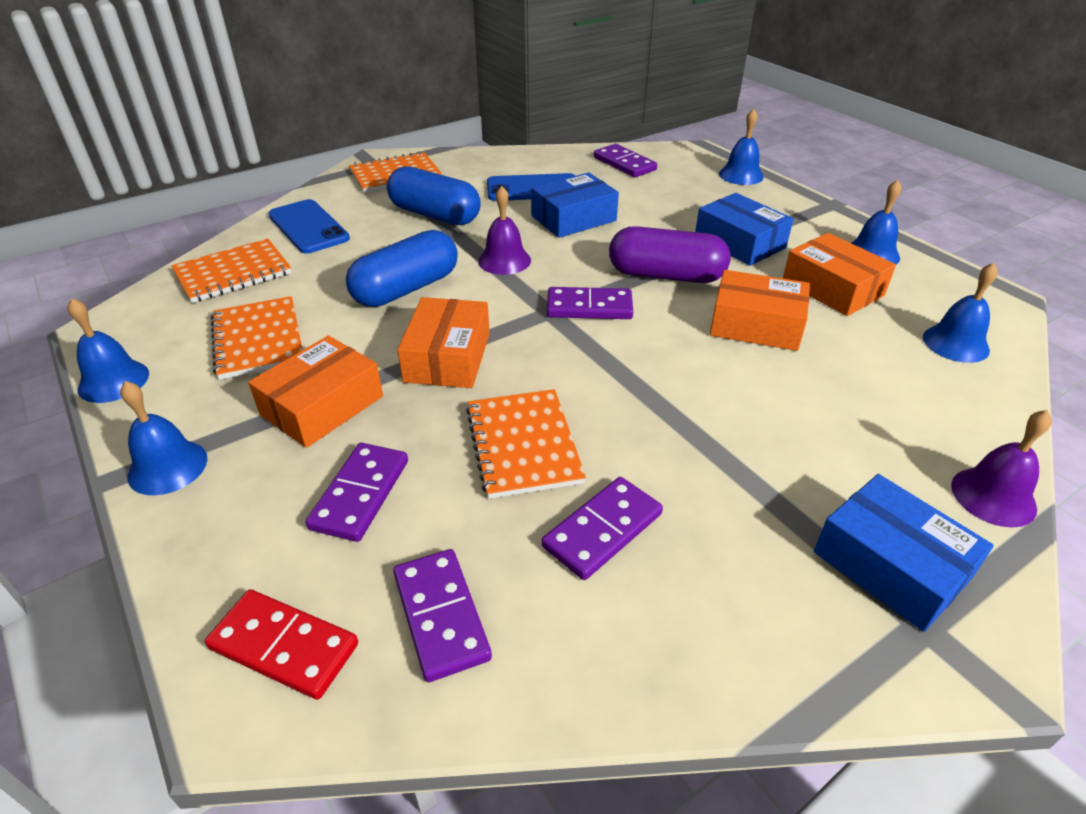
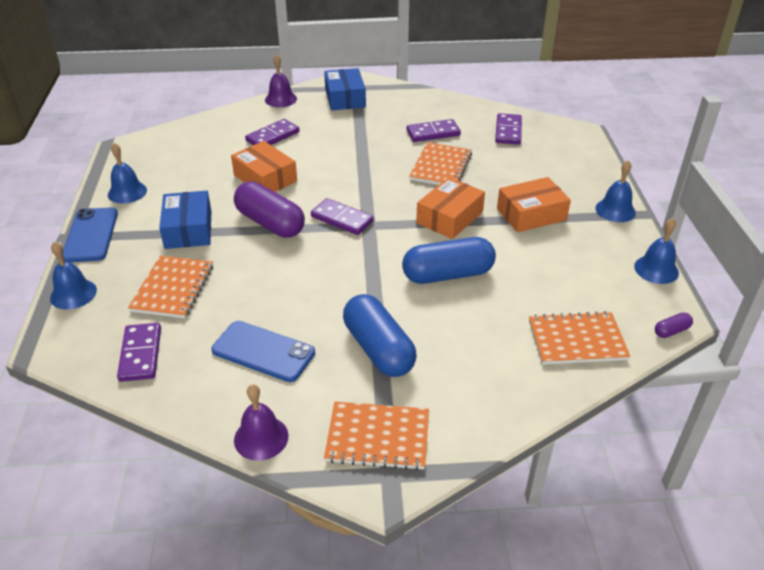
camera: 150 degrees left, 0 degrees up
(113, 312) = (671, 331): none -> purple capsule
(258, 339) = (562, 268): orange notebook -> orange notebook (173, 288)
(284, 646) = (566, 140): red domino -> none
(308, 227) = (500, 378): blue phone -> blue phone (91, 235)
(360, 494) = (524, 172): purple domino -> purple domino (272, 136)
(504, 260) = (361, 274): purple bell -> purple bell (261, 438)
(573, 218) = (270, 298): blue box -> none
(832, 288) = (191, 181): orange box -> none
(955, 343) = (188, 139): blue bell -> none

